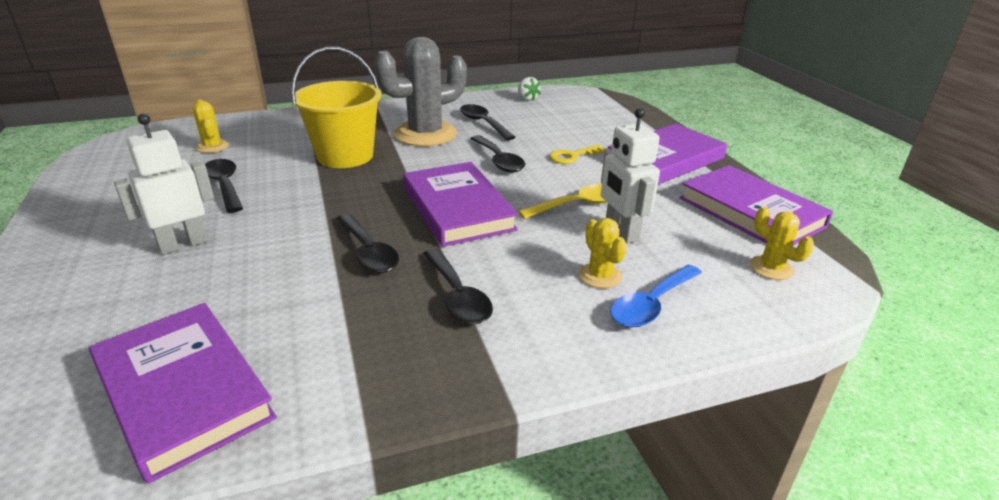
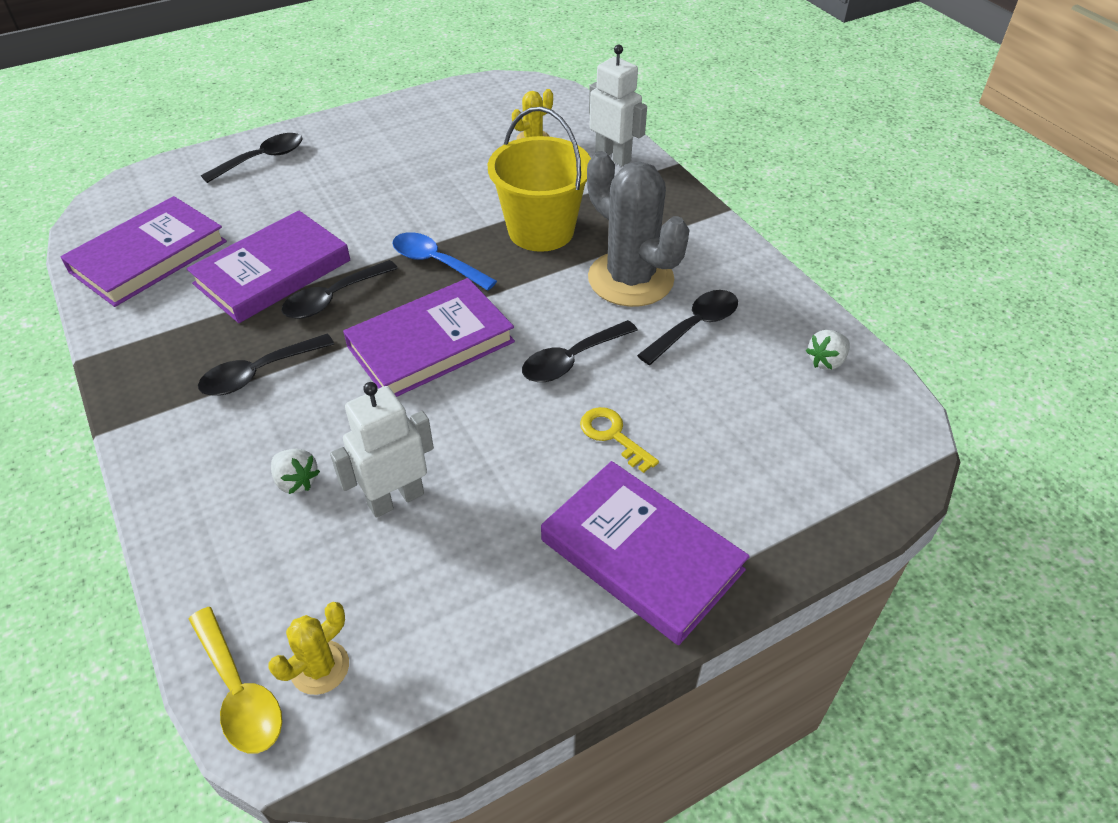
camera: 80 degrees right, 15 degrees up
(183, 244) = (337, 190): white robot -> white robot (613, 157)
(224, 185) = (449, 175): black spoon -> black spoon (262, 159)
(578, 205) = (461, 452): yellow spoon -> yellow spoon (239, 692)
(600, 276) = (296, 481): yellow cactus -> white strawberry
(651, 305) = (240, 529): blue spoon -> blue spoon (436, 263)
(751, 212) = (477, 663): purple book -> purple book (273, 272)

